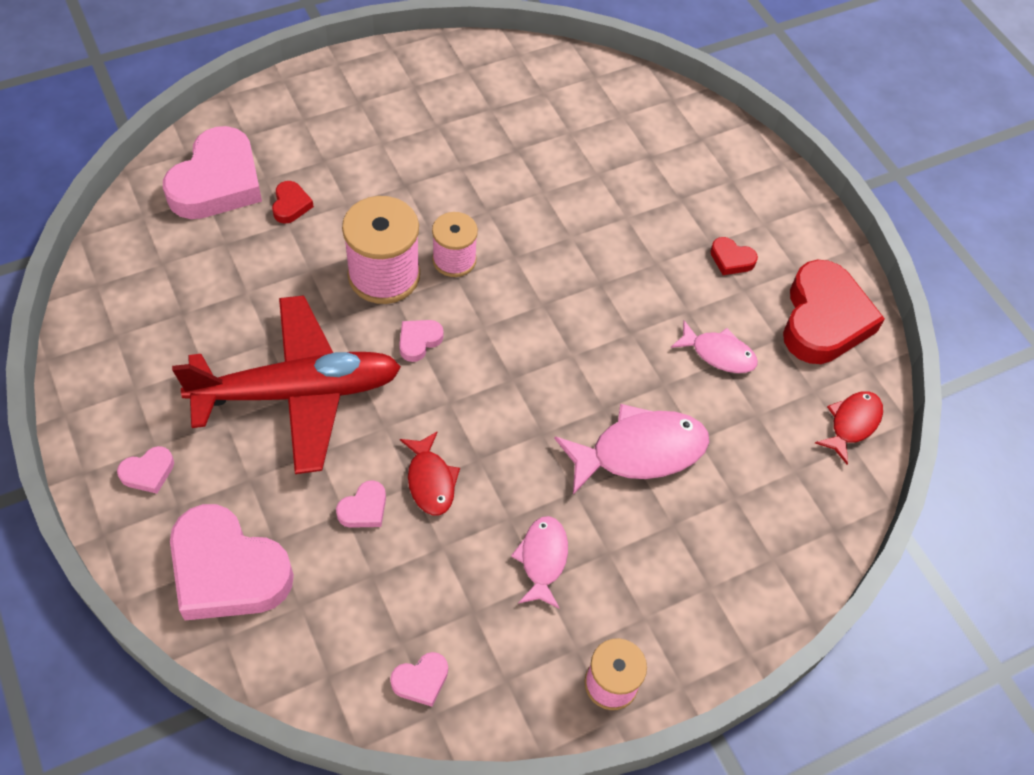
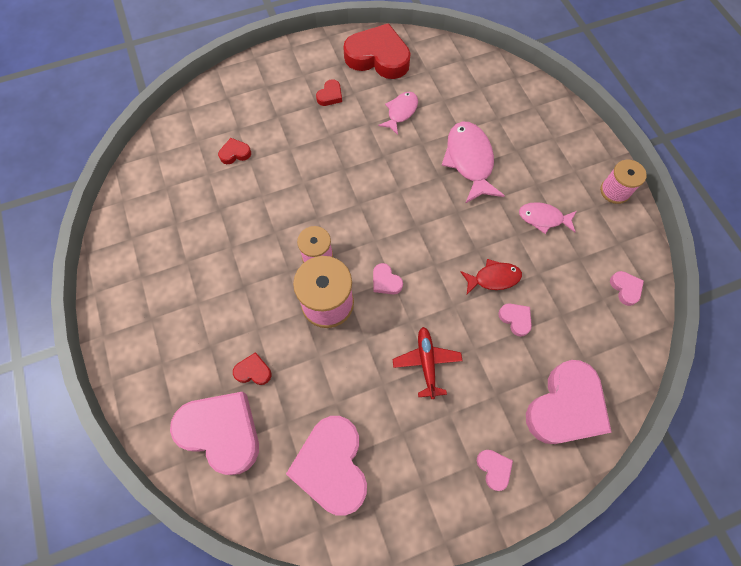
camera: 80 degrees left, 10 degrees up
(168, 292) = (332, 465): none -> pink heart
(298, 392) = (426, 362): red plane -> red plane, size x0.48
(607, 157) = (235, 153): none -> red heart
(852, 424) = (449, 57): red fish -> none

